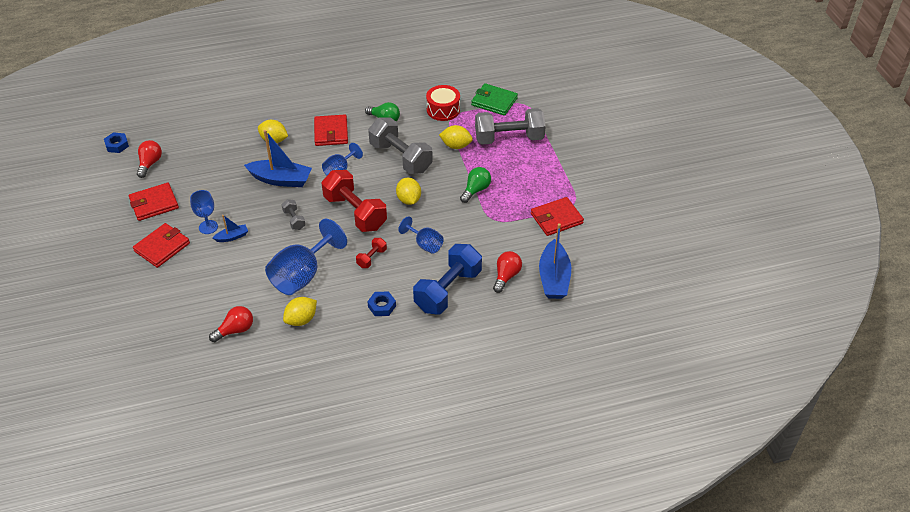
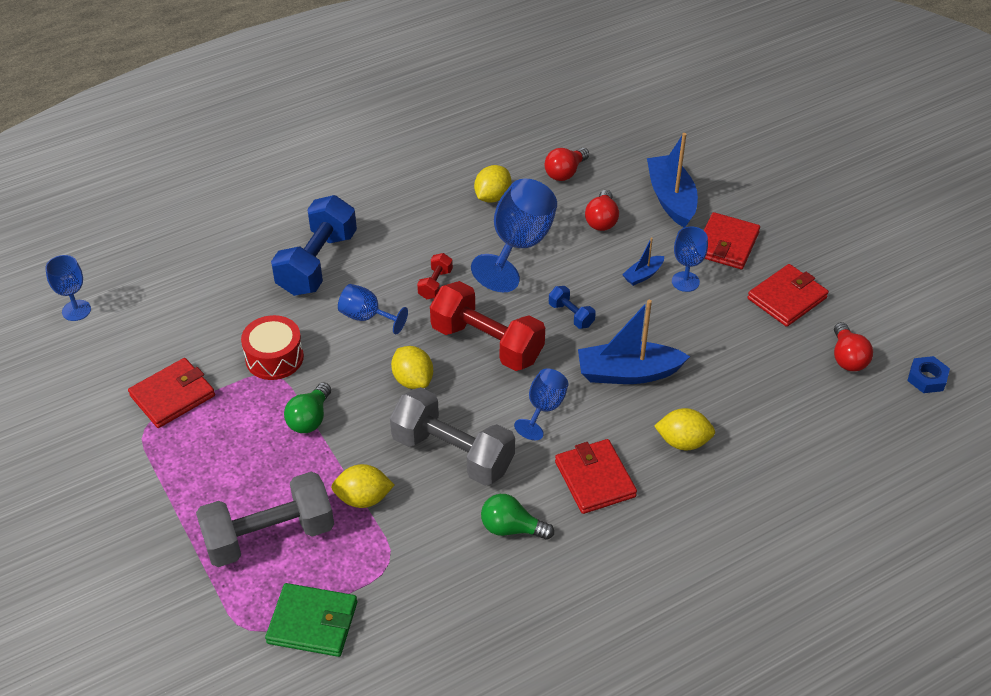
camera: 165 degrees right, 0 degrees up
(294, 220) = (571, 315): grey dumbbell -> blue dumbbell
(382, 306) = (398, 229): blue nut -> none
(443, 110) = (409, 578): red drum -> red drum (274, 358)
(506, 276) = (240, 296): red light bulb -> red light bulb (602, 220)
(554, 278) = (172, 306): blue boat -> blue boat (671, 199)
(621, 288) = (76, 310): none -> blue goblet

